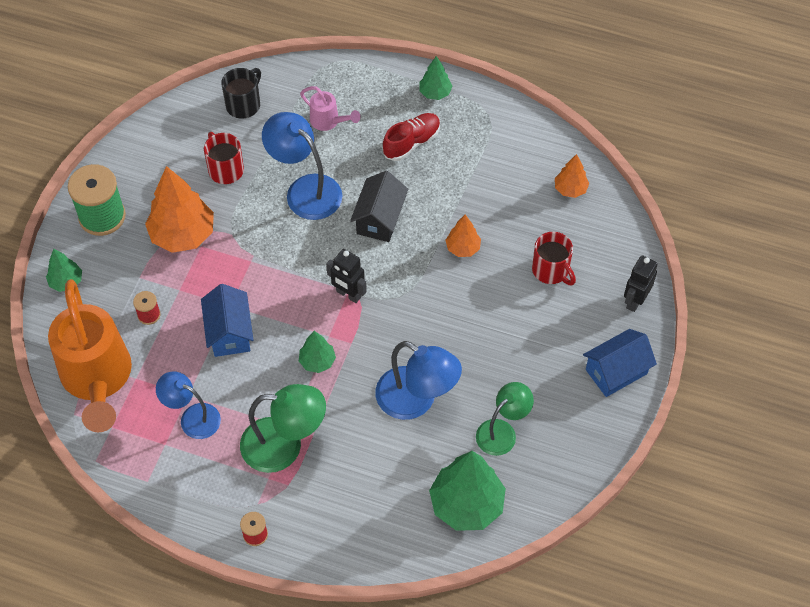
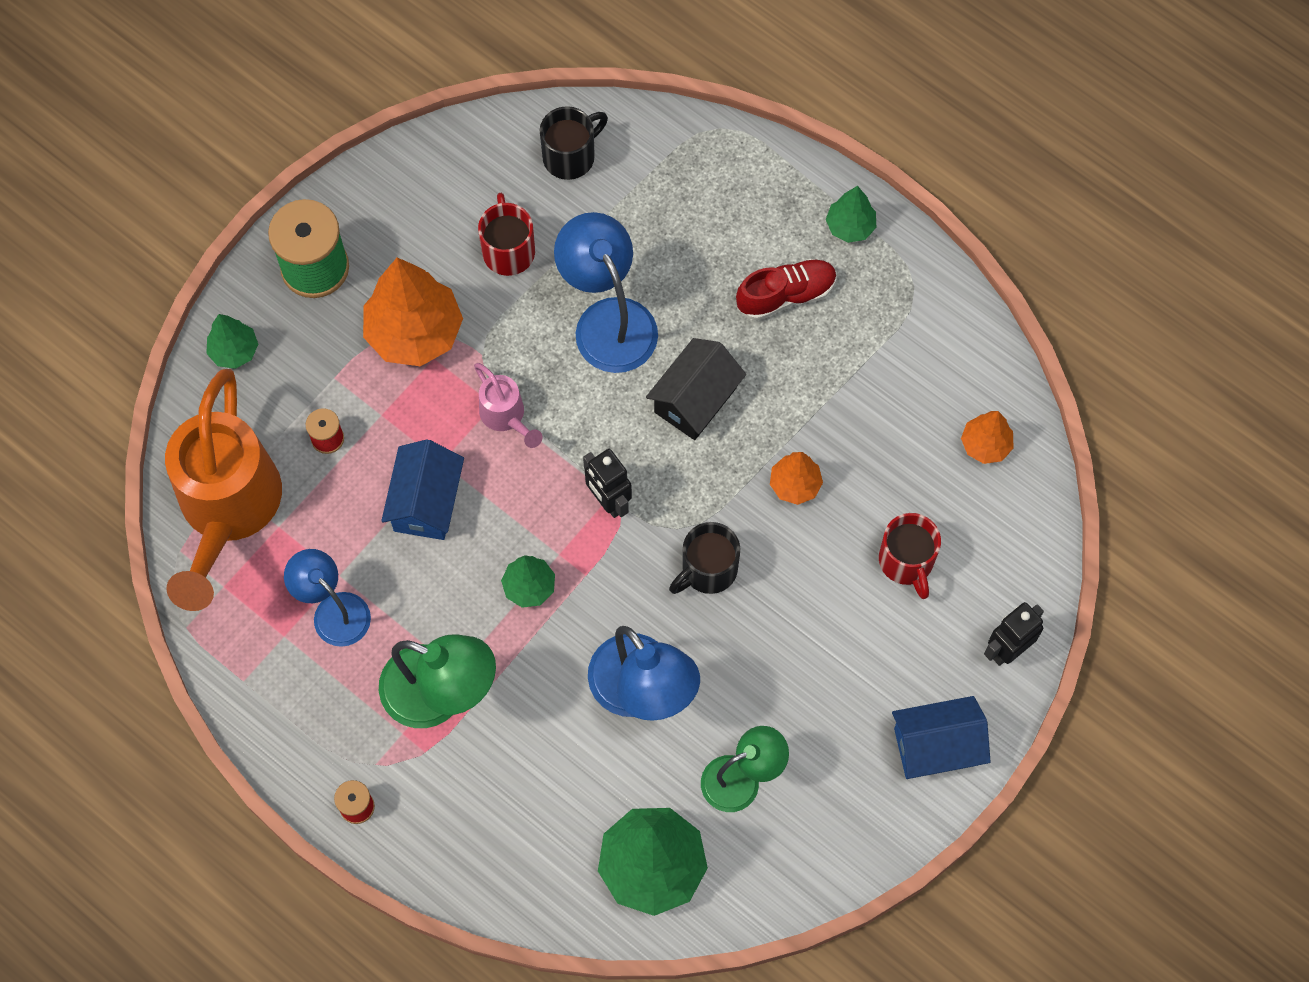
camera: 20 degrees right, 10 degrees up
(329, 122) = (680, 223): pink watering can -> pink watering can (506, 417)
(428, 315) = (707, 570): none -> black mug

